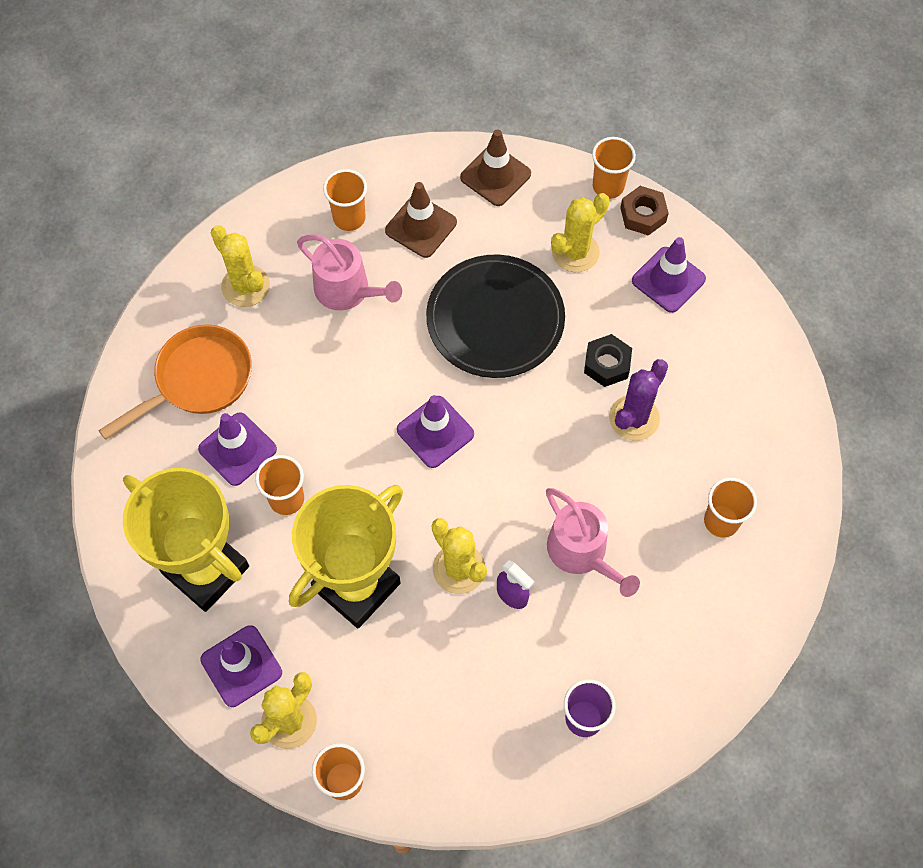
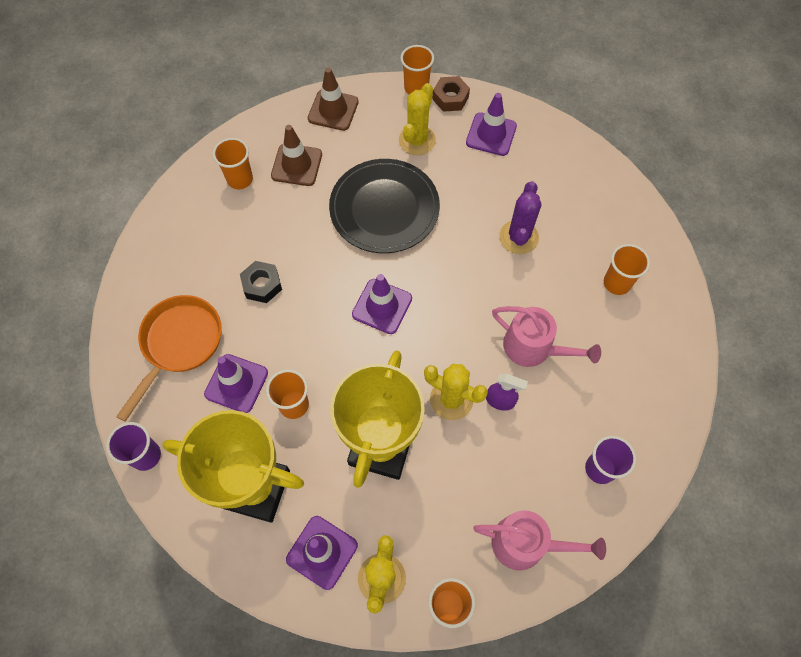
camera: 25 degrees left, 0 degrees up
(111, 485) = (146, 455): none -> purple cup
(245, 286) = (183, 259): yellow cactus -> none
(347, 290) = (264, 231): pink watering can -> pink watering can (526, 544)
(607, 364) = (480, 208): black nut -> black nut (262, 285)

